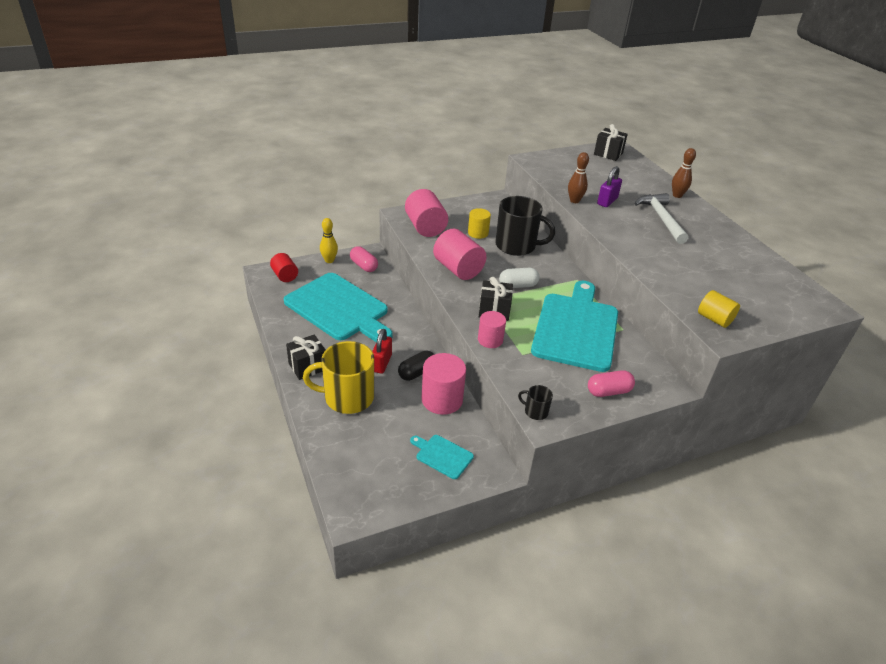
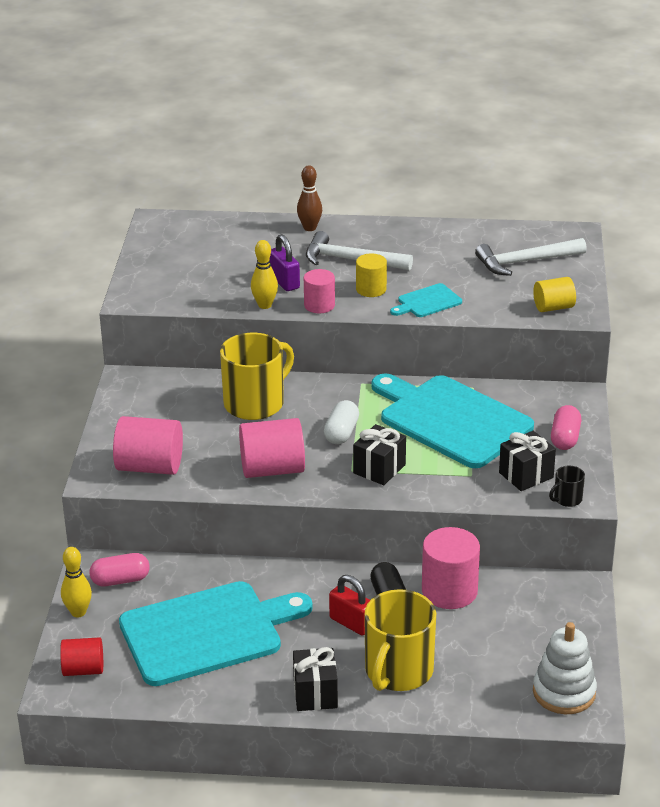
camera: 60 degrees left, 5 degrees down
(371, 492) = (564, 692): none -> white stacking toy
(442, 455) = (539, 619): turquoise cutting board -> turquoise cutting board (427, 302)
(478, 233) = (200, 425): yellow cylinder -> yellow cylinder (371, 289)
(490, 340) = (431, 490): pink cylinder -> pink cylinder (319, 305)
(516, 246) = (255, 403): black mug -> yellow mug
(574, 201) = (265, 305): brown bowling pin -> yellow bowling pin
(608, 154) = (168, 234): black gift -> black gift (526, 475)
(756, 291) = (525, 262): none -> white hammer

